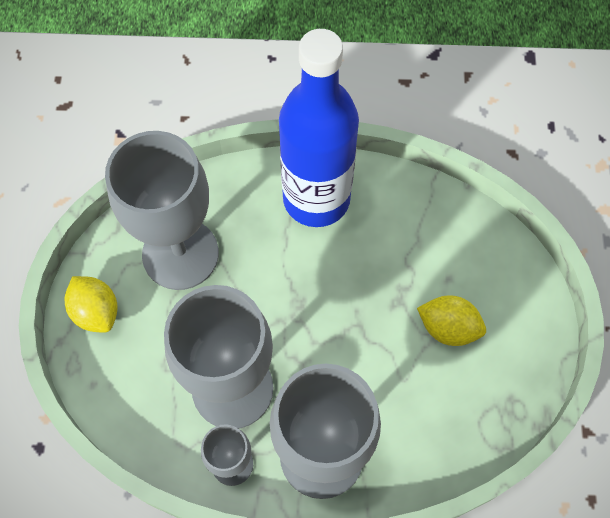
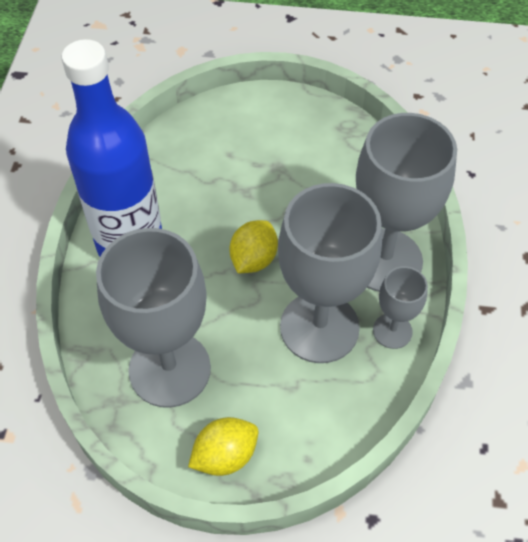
camera: 85 degrees left, 10 degrees down
(448, 328) = (275, 160): yellow lemon -> yellow lemon (253, 259)

